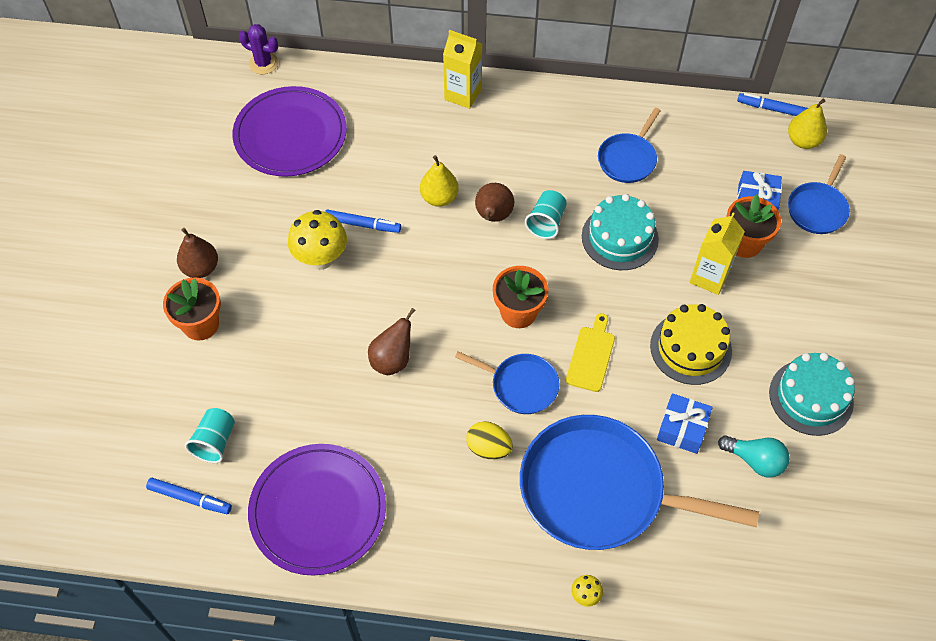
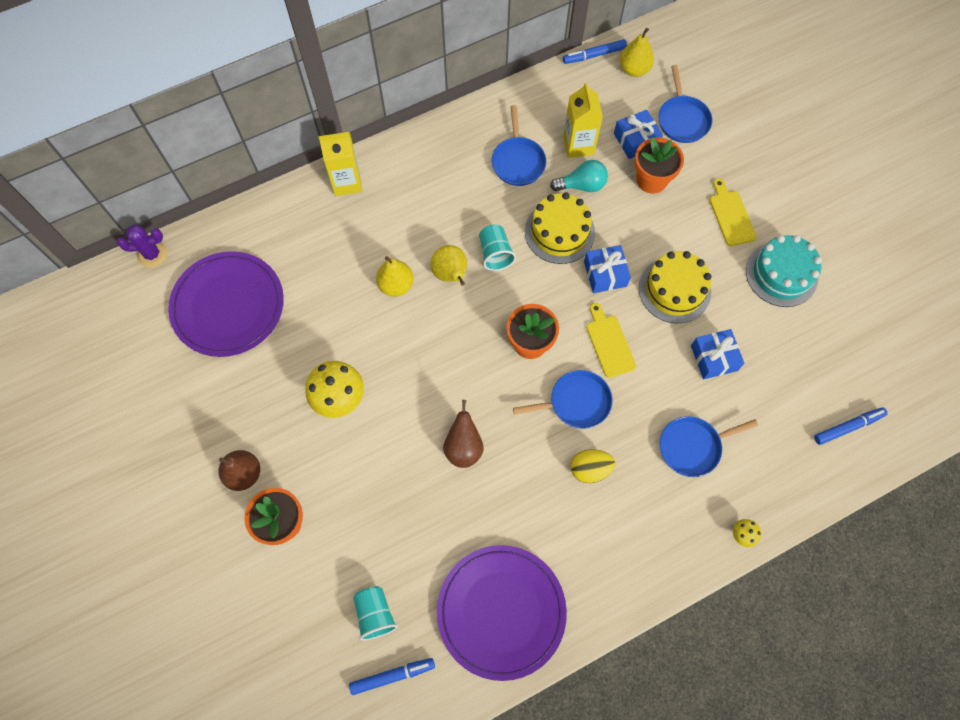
camera: 35 degrees left, 10 degrees up
(362, 225) = (351, 348): blue marker -> blue marker (848, 427)
(493, 216) = (450, 274): brown pear -> yellow pear
(599, 490) = (692, 447): blue pan -> blue pan, size x0.49
(620, 238) = (559, 232): turquoise cake -> yellow cake
(634, 296) = (605, 274): none -> blue gift
(709, 277) = (646, 223): yellow carton -> yellow carton (578, 145)
(755, 460) = (779, 349): turquoise light bulb -> turquoise light bulb (582, 185)
(800, 317) = (731, 215): none -> yellow cutting board

